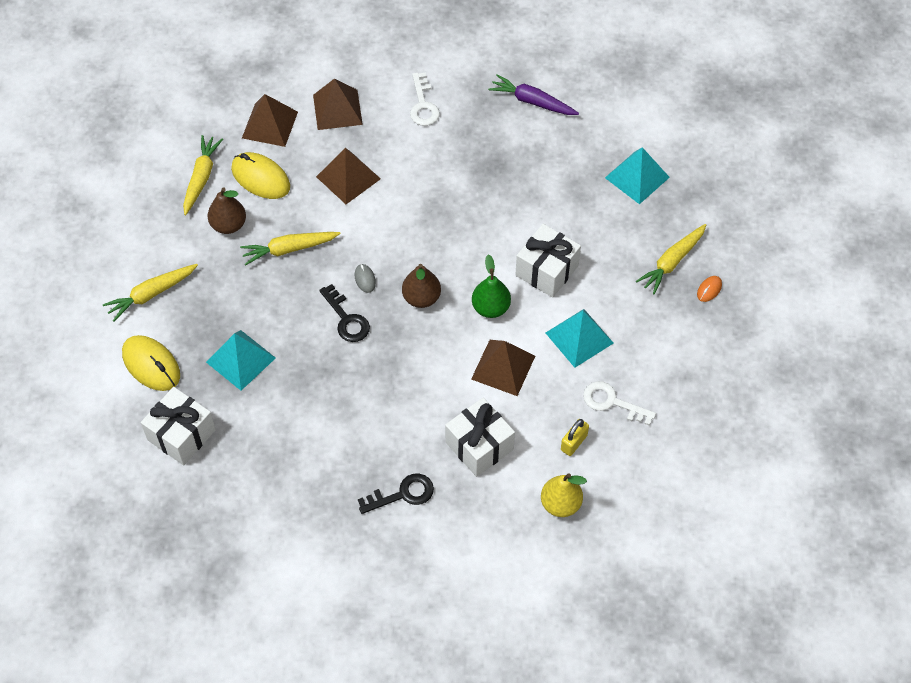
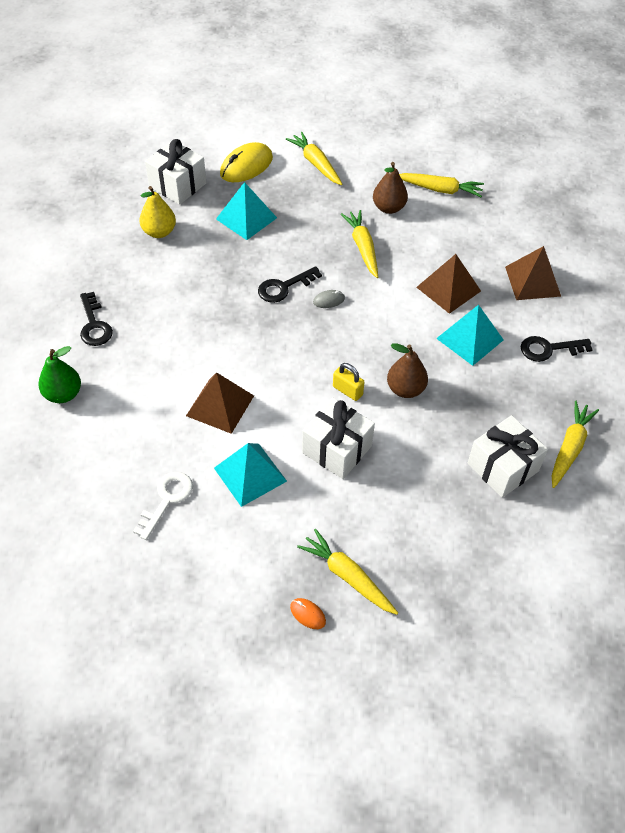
camera: 90 degrees right, 5 degrees down
(260, 178) = (442, 227): yellow mouse -> none
(270, 124) = (507, 233): brown pyramid -> none
(421, 298) = (305, 342): brown pear -> brown pear (405, 389)
(423, 105) = (549, 349): white key -> black key
(479, 446) = (134, 383): white gift -> white gift (503, 467)
(490, 308) = (291, 398): green pear -> green pear (63, 394)
(532, 101) = (569, 448): purple carrot -> yellow carrot
(560, 504) = (58, 446): yellow pear -> yellow pear (159, 232)
(574, 442) = (124, 461): yellow padlock -> yellow padlock (347, 390)
(637, 177) = (470, 549): turquoise pyramid -> turquoise pyramid (470, 339)

